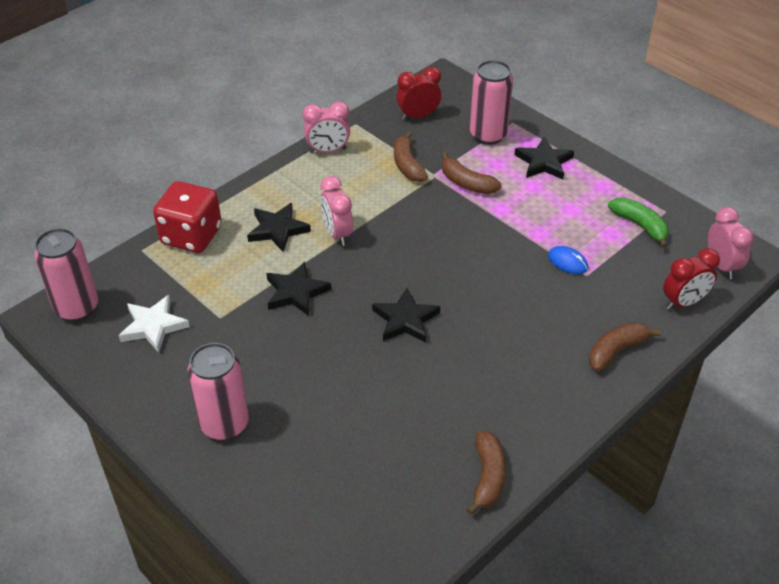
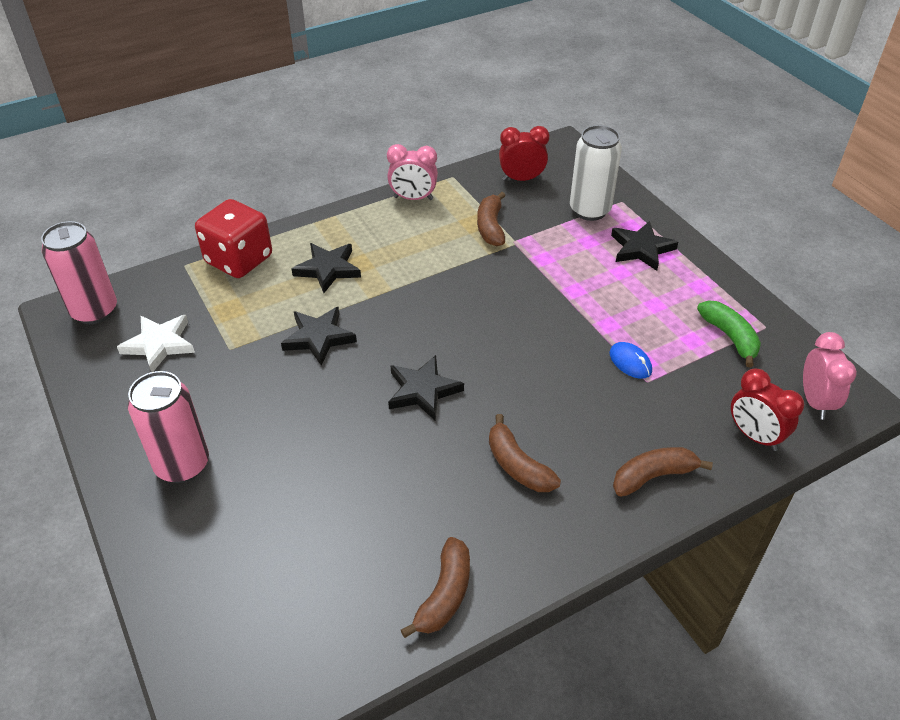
camera: 15 degrees right, 0 degrees up
(337, 233) = (388, 284): pink clock -> none
(466, 183) = (547, 256): brown banana -> brown banana (517, 465)
(488, 135) = (589, 210): pink can -> white can
(683, 302) = (754, 436): red clock -> red clock turned 60 degrees clockwise

